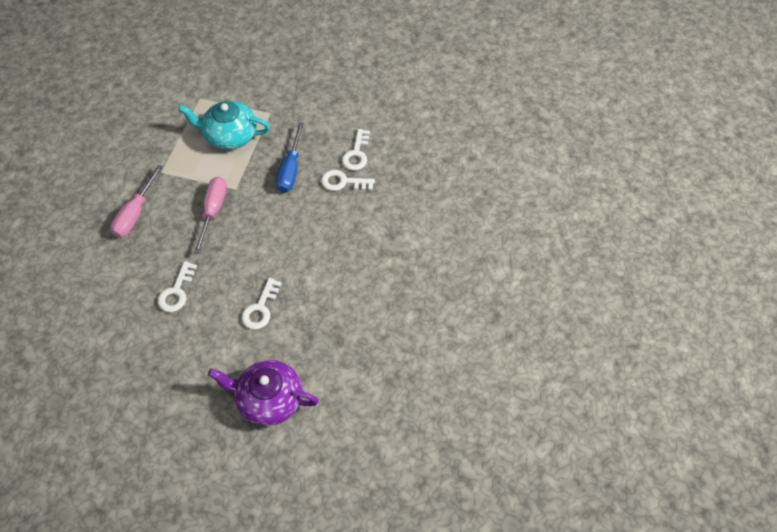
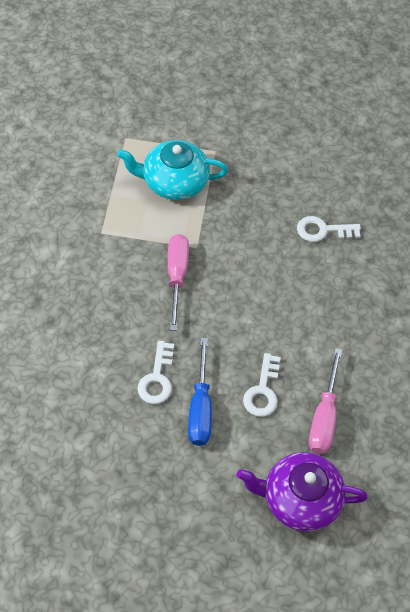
camera: 10 degrees left, 0 degrees up
(135, 213) = (82, 286): pink screwdriver -> pink screwdriver (324, 417)
(290, 170) = (257, 219): blue screwdriver -> blue screwdriver (200, 408)
(356, 154) = (330, 195): white key -> none

